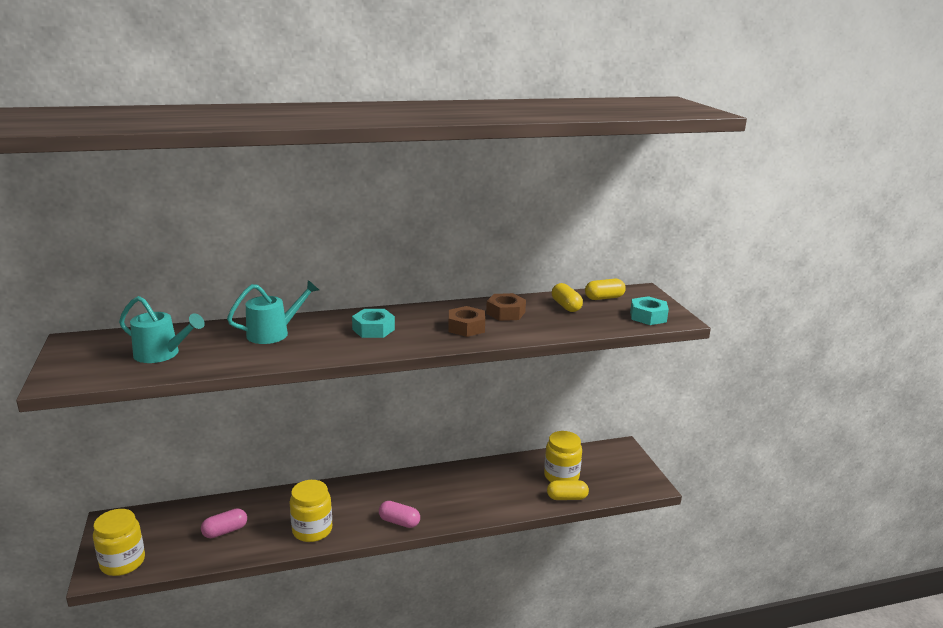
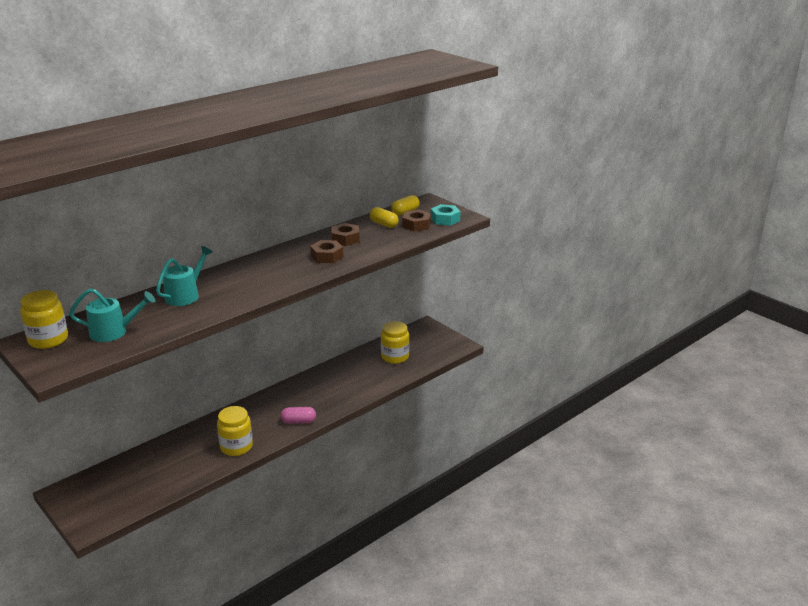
camera: 25 degrees left, 5 degrees up
(123, 562) = (101, 515): yellow jar -> yellow jar (48, 340)
(225, 531) = (167, 469): pink capsule -> none
(373, 329) = (260, 274): turquoise nut -> none
(567, 497) = (408, 370): yellow capsule -> none
(606, 315) = (416, 225): none -> brown nut

